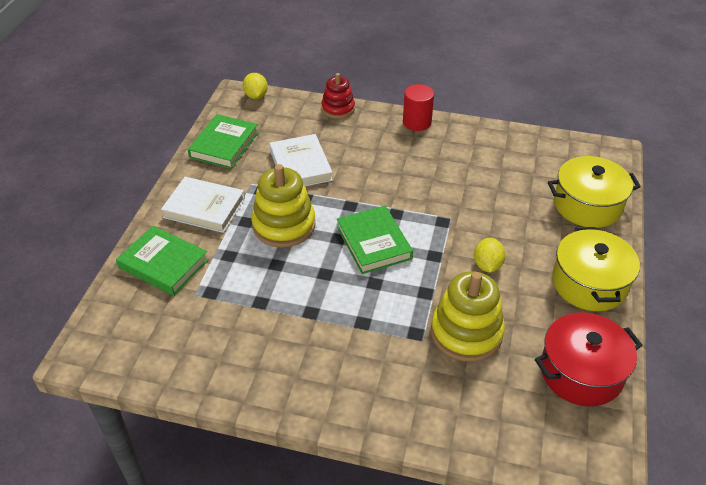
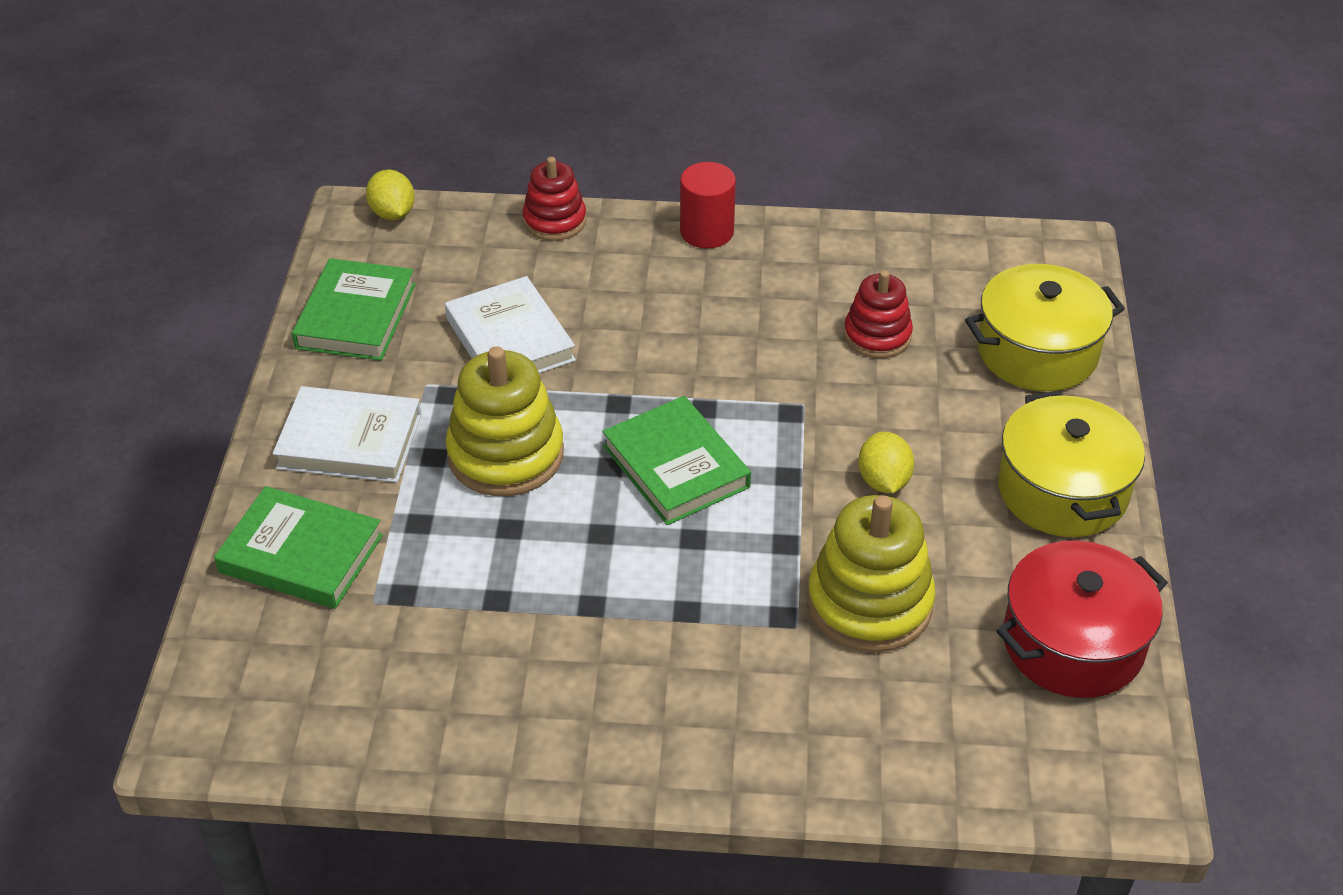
camera: 10 degrees left, 0 degrees up
(498, 186) = (877, 335): none -> red stacking toy

